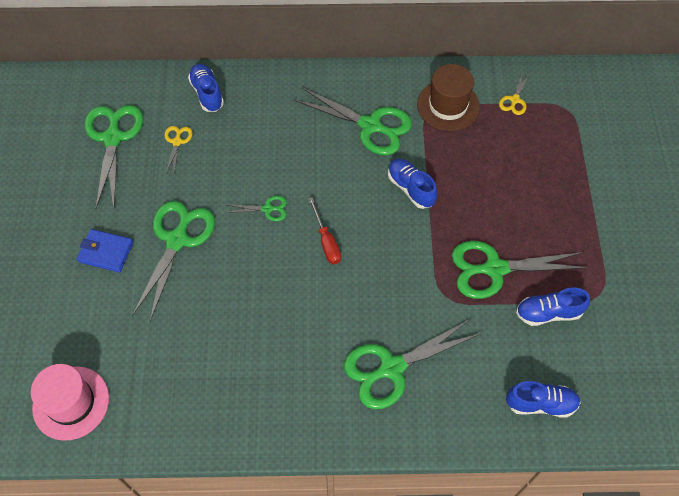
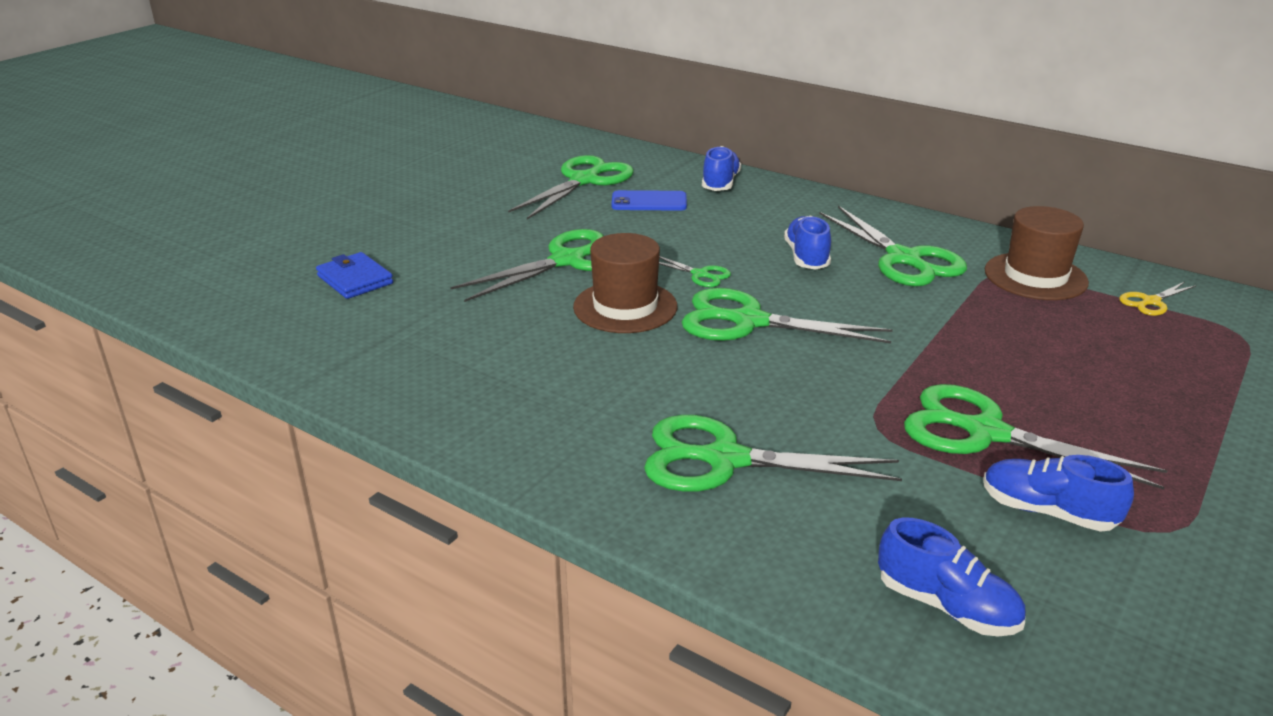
camera: 35 degrees right, 30 degrees down
(71, 403) = (307, 325): pink hat -> none
(106, 252) = (482, 243): blue wallet -> blue wallet (355, 280)
(177, 142) = (649, 202): yellow scissors -> blue phone
(248, 268) = (625, 307): none -> brown hat
(326, 241) = (749, 322): red screwdriver -> green scissors
(411, 188) = (914, 321): blue shoe -> blue shoe (806, 257)

